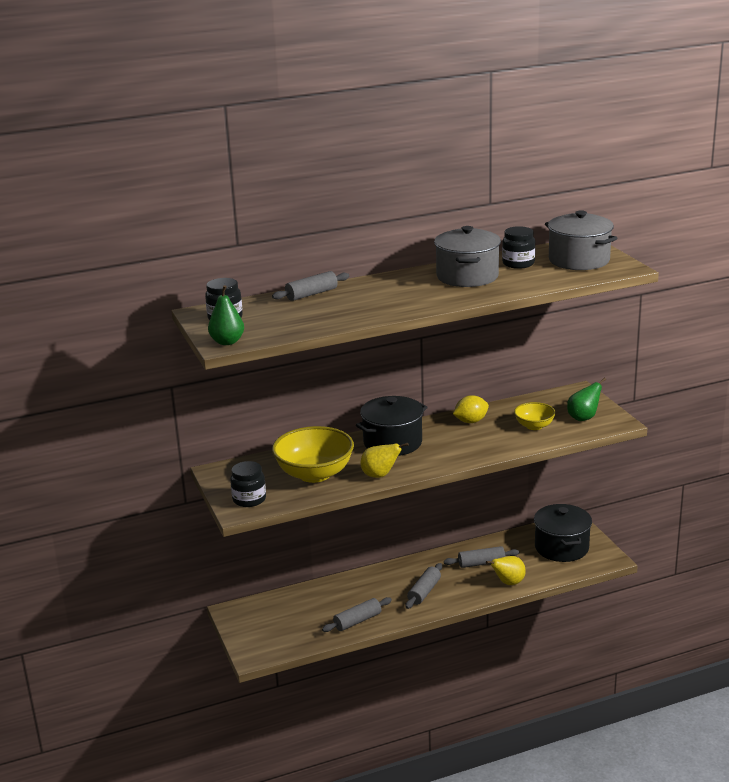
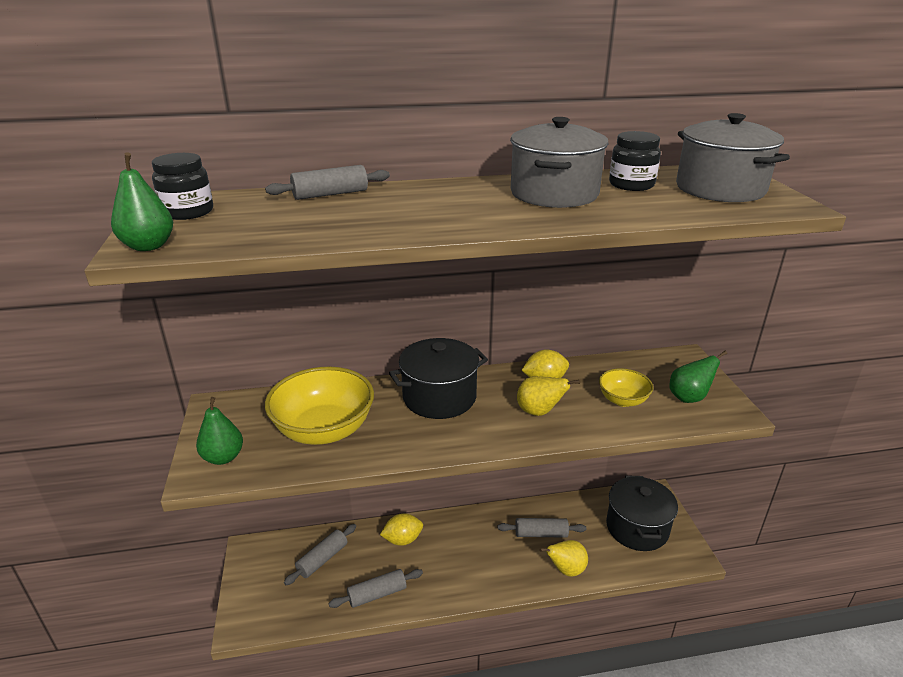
camera: 10 degrees right, 5 degrees up
(249, 499) = (223, 457): black jar -> green pear
(364, 585) = (402, 539): none -> yellow lemon
(380, 475) = (403, 447): yellow pear -> yellow pear (539, 412)
(424, 592) = (466, 564): grey rolling pin -> grey rolling pin (322, 559)

